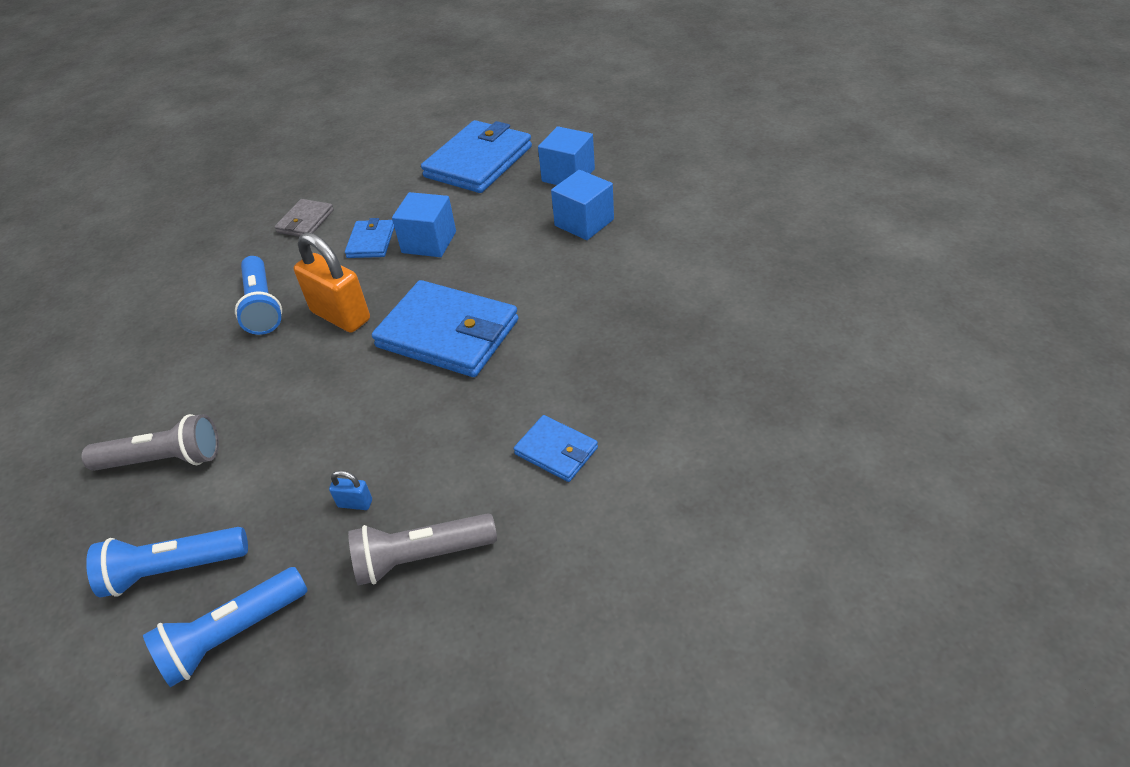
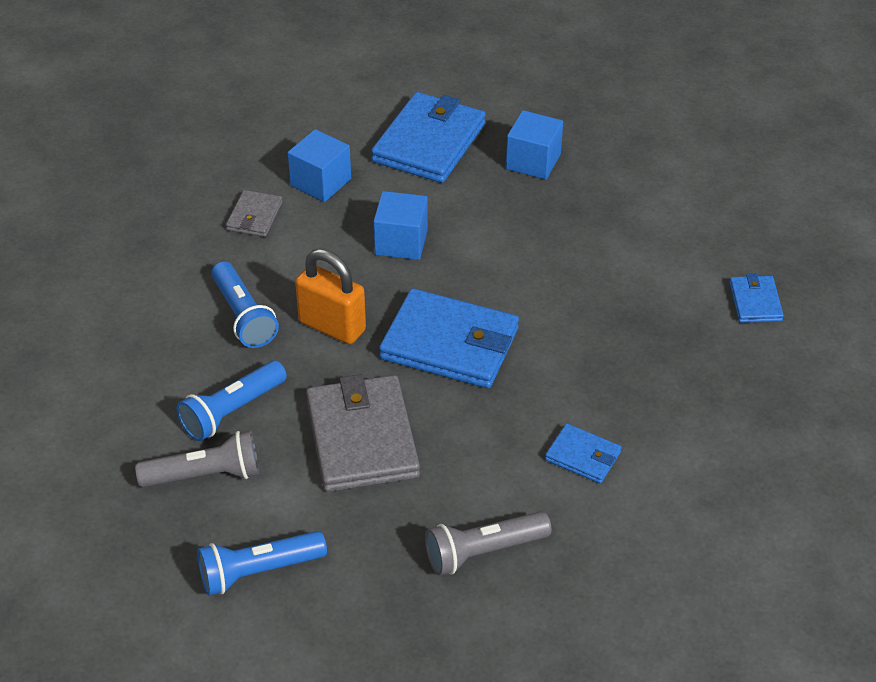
camera: 10 degrees left, 0 degrees up
(233, 635) = (335, 621): blue flashlight -> blue flashlight (232, 411)
(332, 425) = (362, 438): none -> grey wallet
(355, 503) = (408, 509): blue padlock -> none
(371, 242) = (337, 241): blue wallet -> blue wallet (755, 302)
(584, 222) = (562, 219): blue cube -> blue cube (321, 182)

